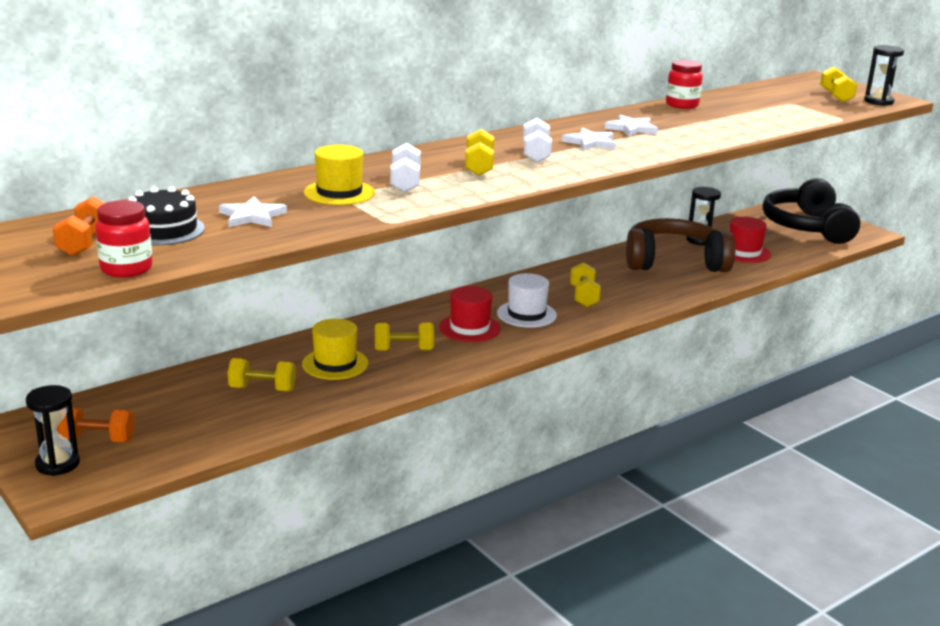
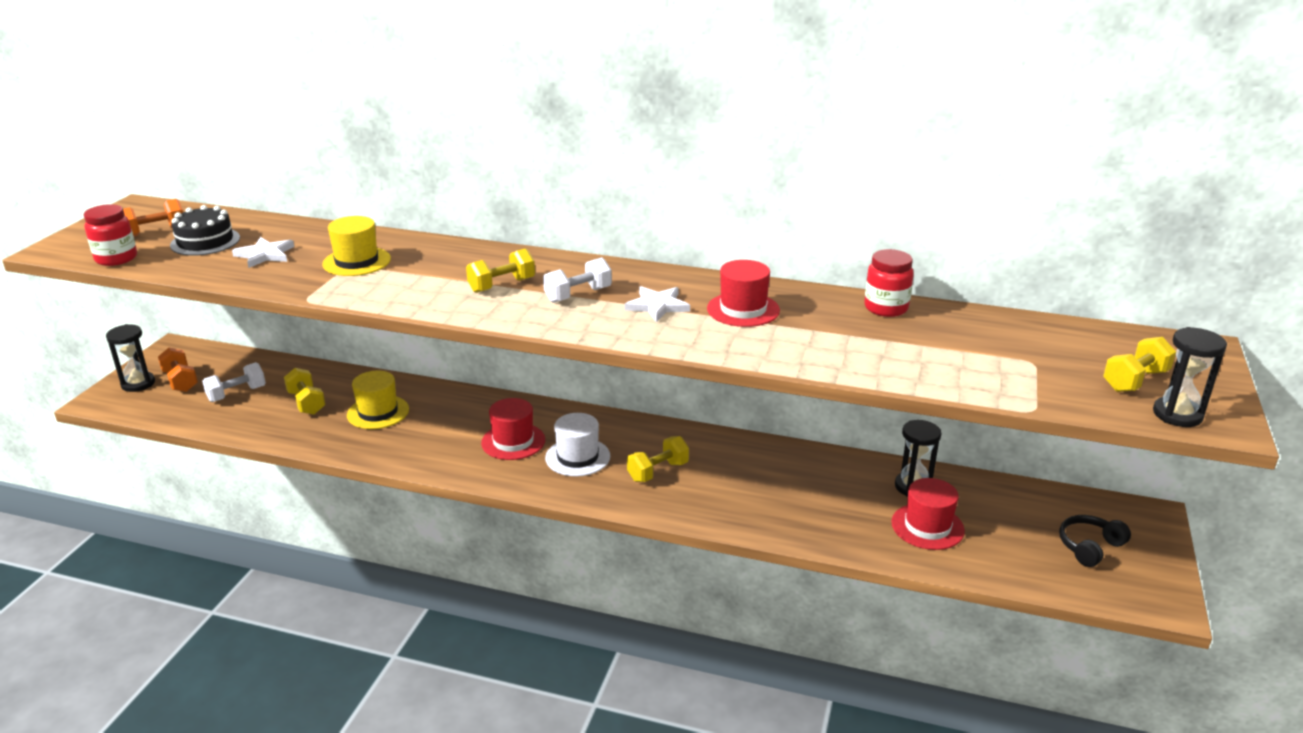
camera: 55 degrees right, 5 degrees up
(403, 350) = (434, 430): yellow dumbbell -> none
(405, 182) = (415, 274): white dumbbell -> white dumbbell (237, 394)
(631, 128) = (743, 309): white star -> red hat
(674, 262) = (824, 491): brown headphones -> none
(807, 227) = (1089, 547): black headphones -> black headphones, size x0.45

